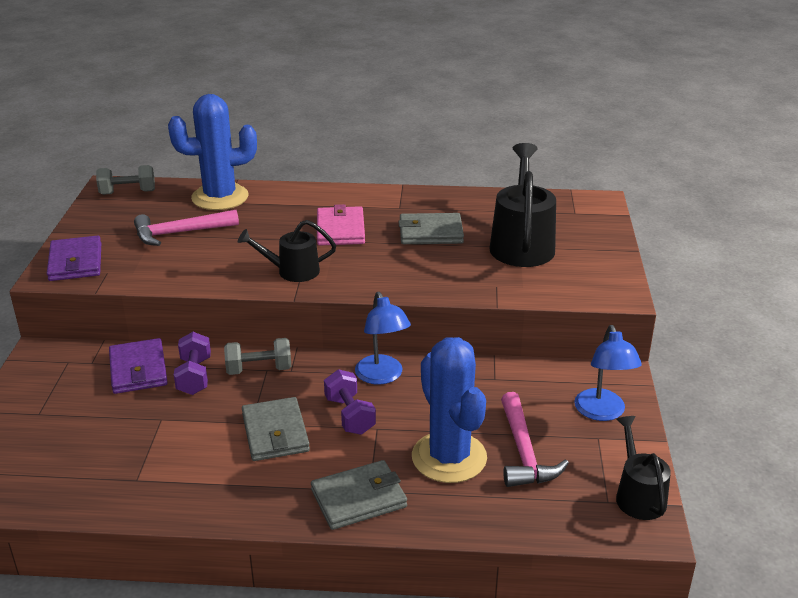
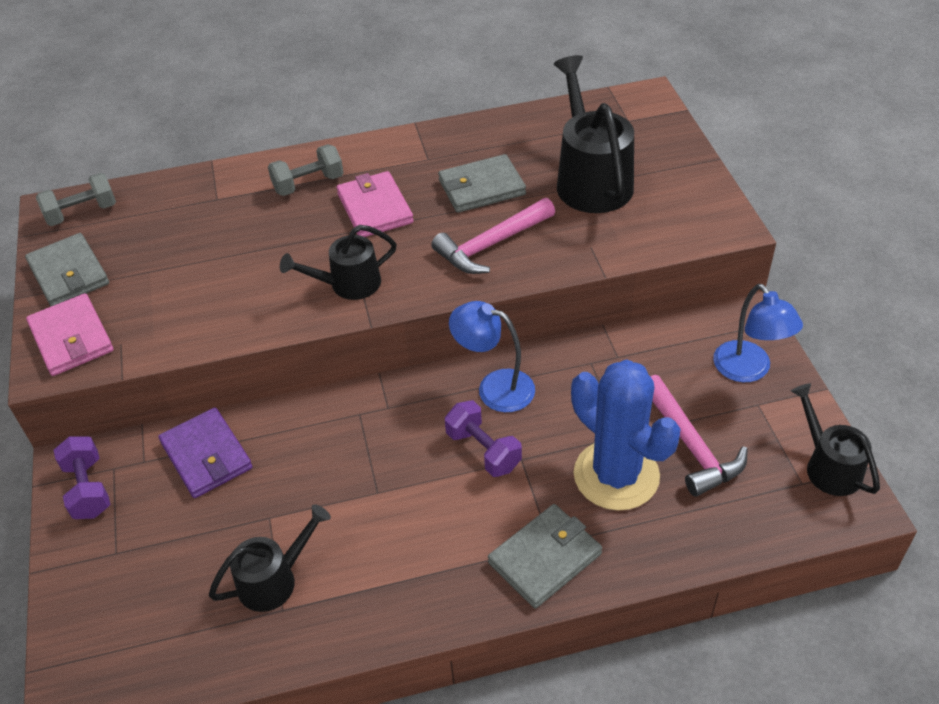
camera: 15 degrees left, 15 degrees up
(75, 262) = (71, 338): purple wallet -> pink wallet
(142, 459) = (275, 579): none -> black watering can
(180, 233) = (181, 260): pink hammer -> pink hammer (491, 245)
(194, 376) = (279, 446): purple dumbbell -> purple dumbbell (88, 489)
(220, 197) = (204, 193): blue cactus -> none
(259, 369) = (350, 416): grey dumbbell -> grey dumbbell (308, 184)
(275, 433) = (411, 498): grey wallet -> grey wallet (69, 274)
(382, 376) = (494, 387): blue lamp -> blue lamp turned 150 degrees clockwise

